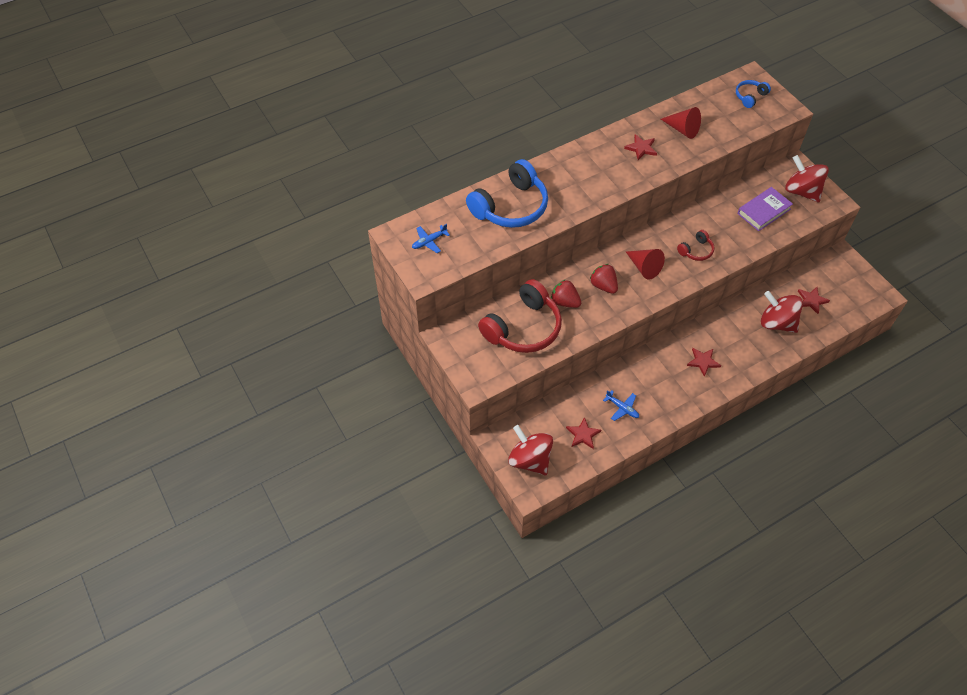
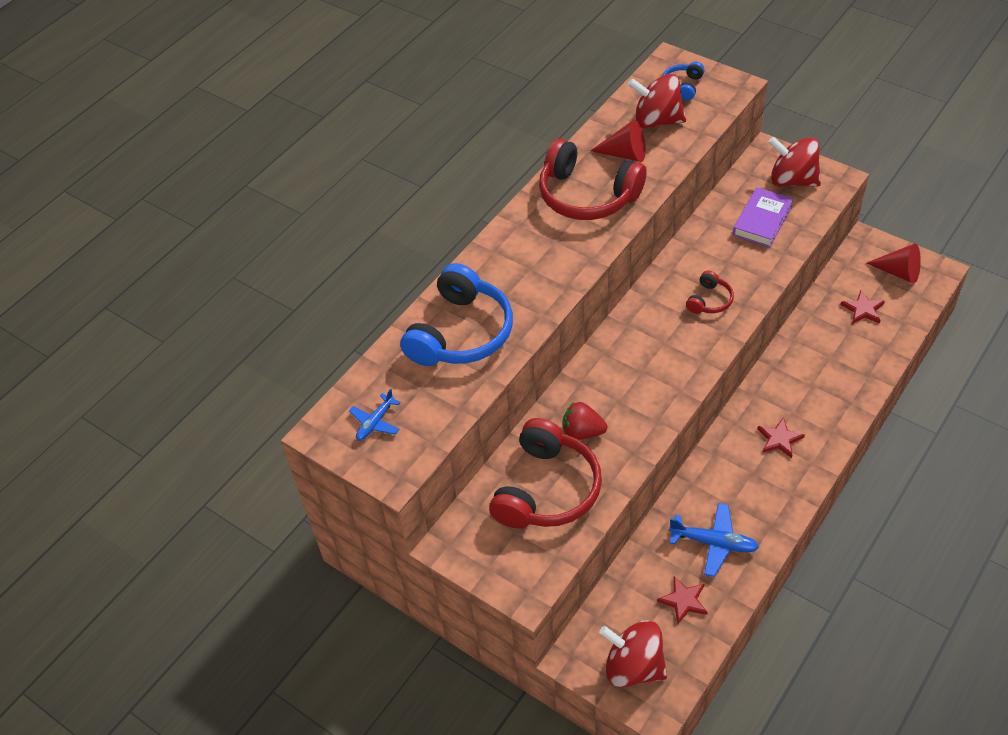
camera: 20 degrees left, 5 degrees down
(603, 286) = (620, 391): red strawberry -> none
(622, 408) = (714, 543): blue plane -> blue plane, size x1.56
(641, 148) = (587, 195): red star -> red headphones
(644, 267) = (658, 347): red cone -> red cone (898, 272)
(777, 323) = (839, 353): red spinning top -> red spinning top (656, 121)

